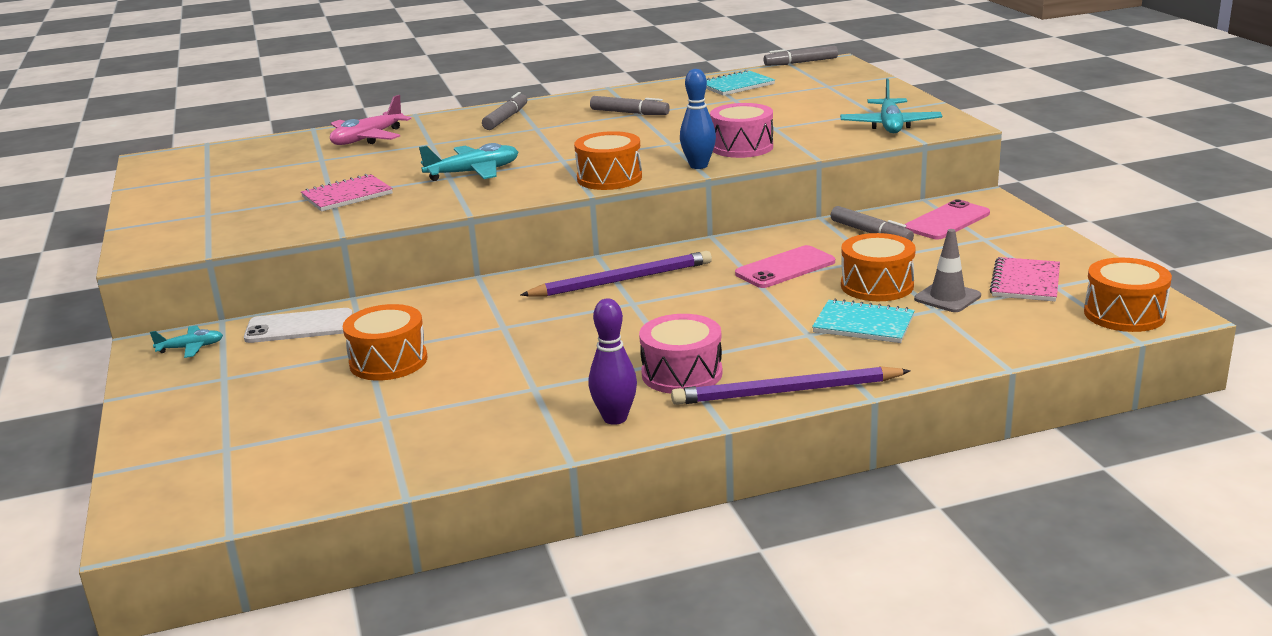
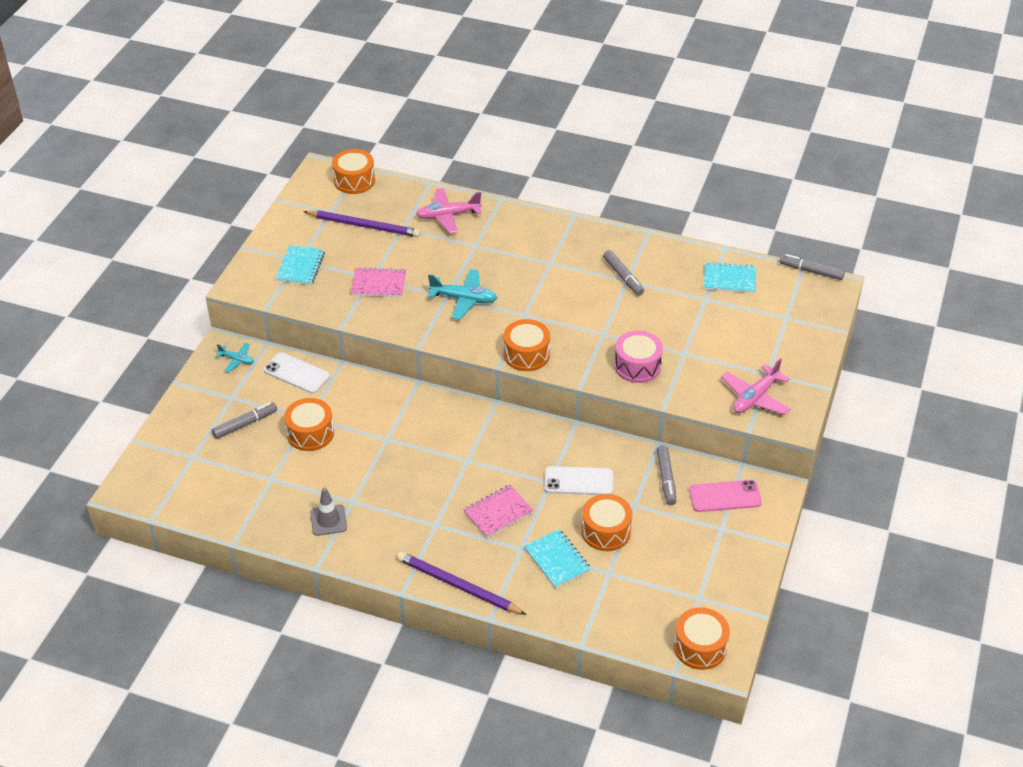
camera: 35 degrees right, 20 degrees up
(210, 152) = (354, 181): none -> orange drum
(218, 216) = (300, 267): none -> turquoise notebook
(506, 118) = (546, 237): grey marker -> grey marker (245, 424)
(615, 418) = (364, 550): purple bowling pin -> none
(622, 280) = (484, 435): purple pencil -> purple pencil (364, 226)
(682, 374) = (427, 538): pink drum -> none
(698, 166) = (588, 372): blue bowling pin -> none
(785, 268) = (578, 481): pink phone -> white phone
(890, 125) = (755, 397): turquoise plane -> pink plane
(947, 297) = (628, 567): grey traffic cone -> grey traffic cone (328, 520)
(1025, 282) = (687, 584): pink notebook -> pink notebook (498, 512)

